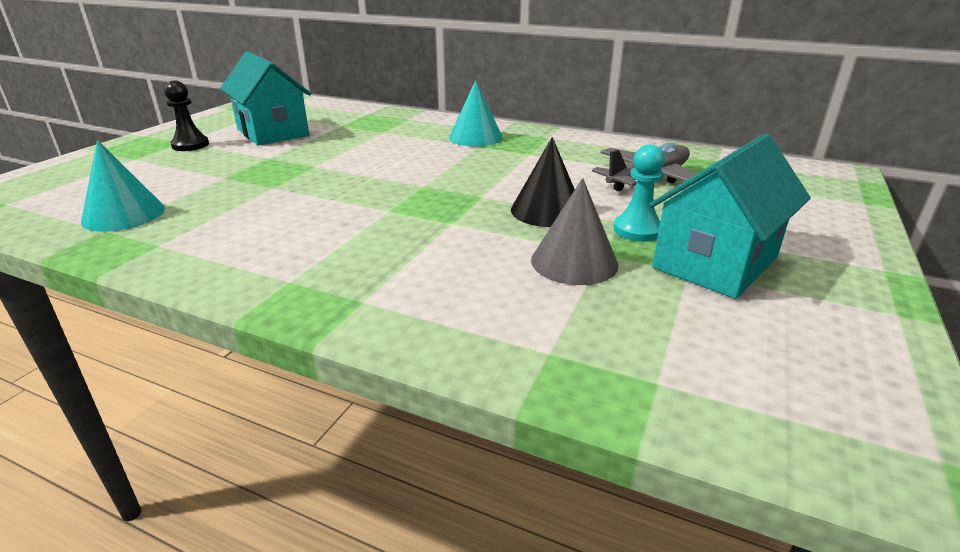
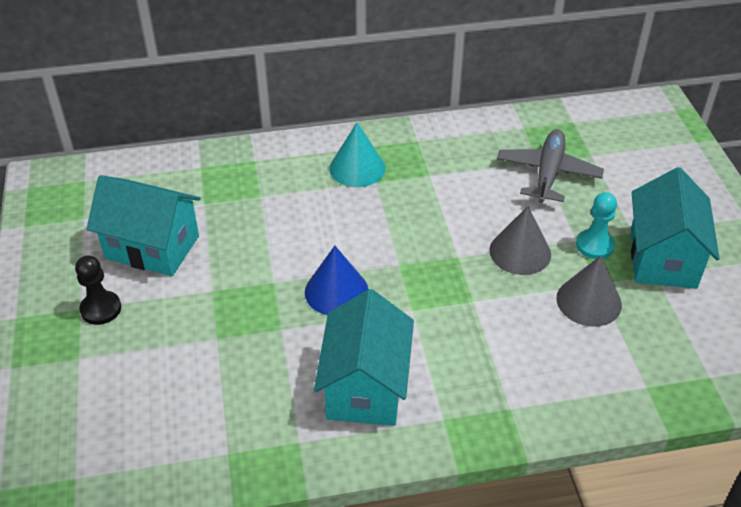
camera: 35 degrees left, 15 degrees up
(124, 214) = (212, 429): turquoise cone -> none
(267, 236) = (365, 387): none -> turquoise house
(348, 183) = (336, 291): none -> blue cone
(547, 210) = (520, 252): black cone -> grey cone

